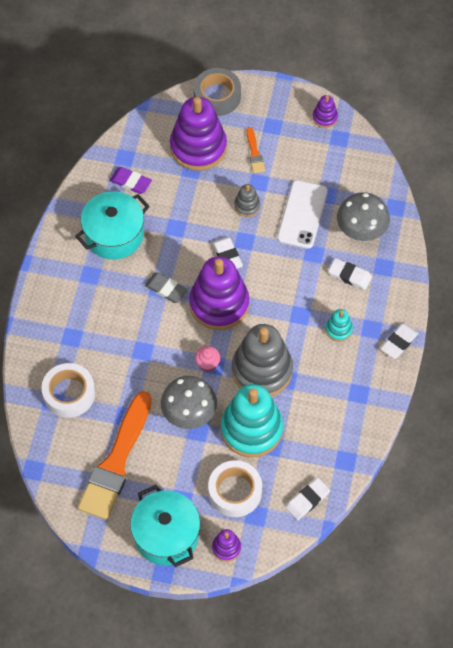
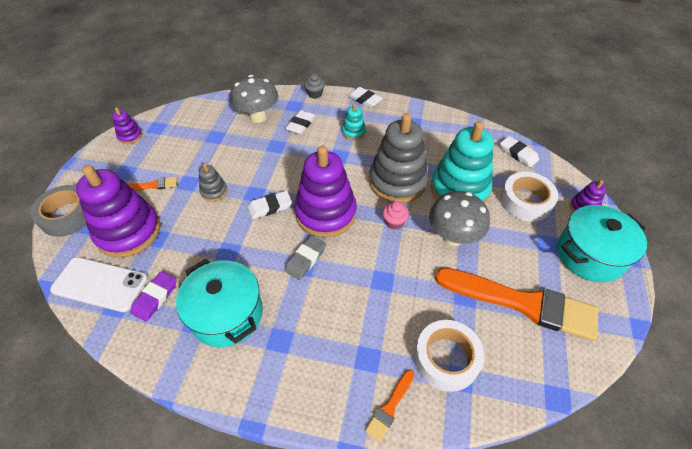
camera: 90 degrees left, 10 degrees down
(34, 351) = (390, 407): none -> orange brush
(302, 214) = (233, 152): white phone -> white phone (100, 284)
(406, 288) = (315, 94): none -> grey cupcake

